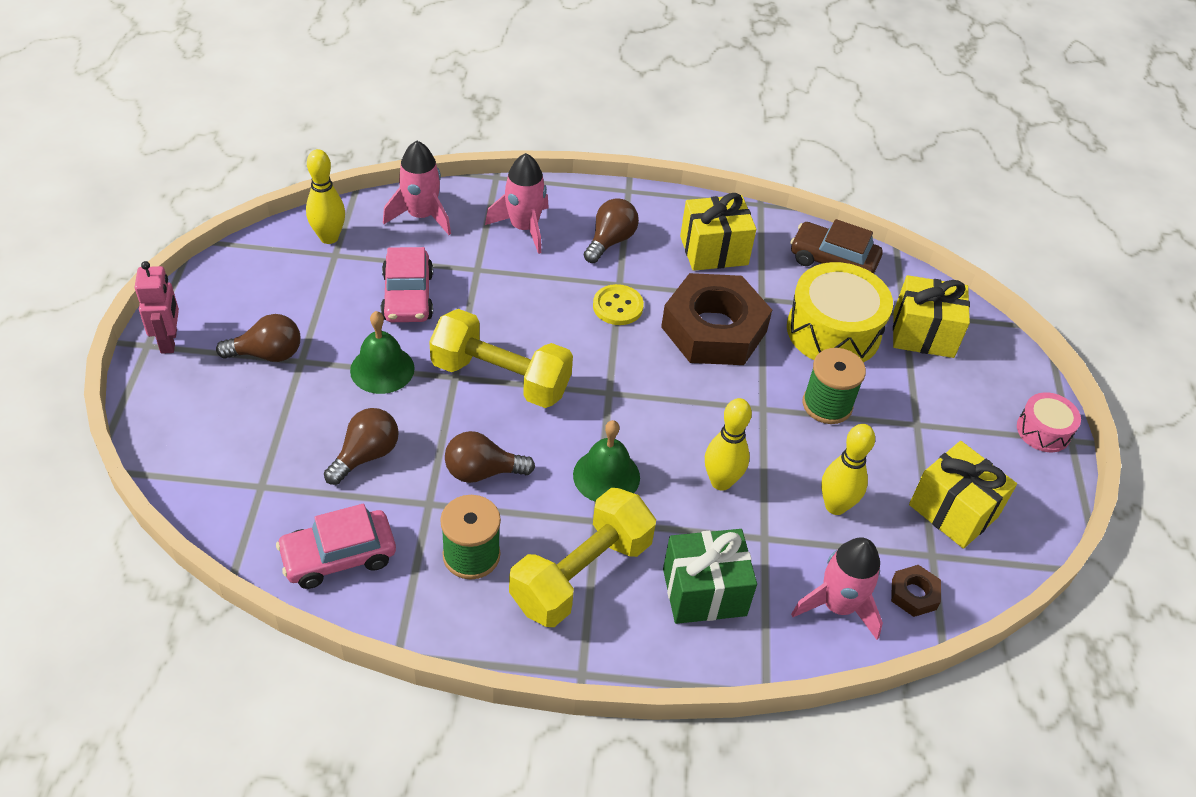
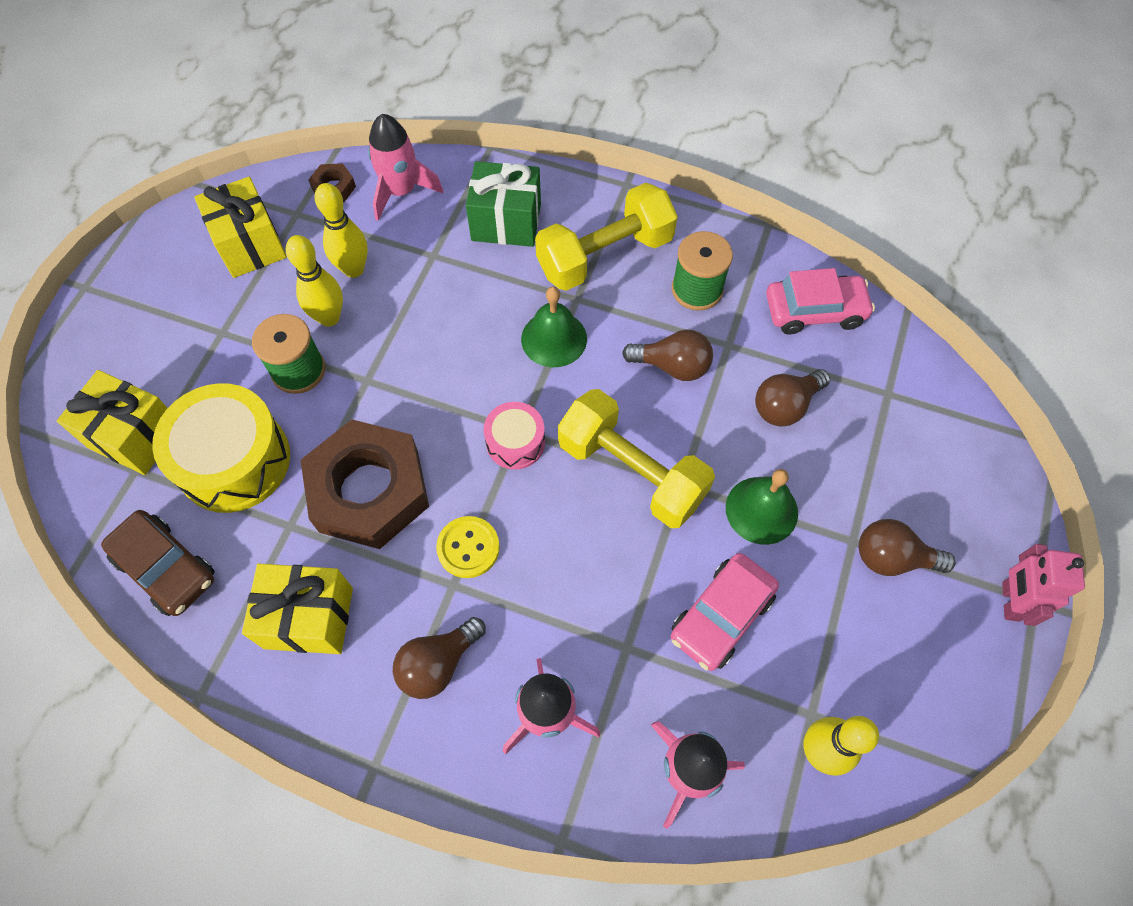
camera: 160 degrees left, 15 degrees up
(408, 296) = (721, 616): pink car -> pink car turned 150 degrees counterclockwise
(721, 482) = (447, 312): yellow bowling pin -> yellow bowling pin (329, 317)
(1043, 431) = (103, 300): pink drum -> pink drum (515, 442)

